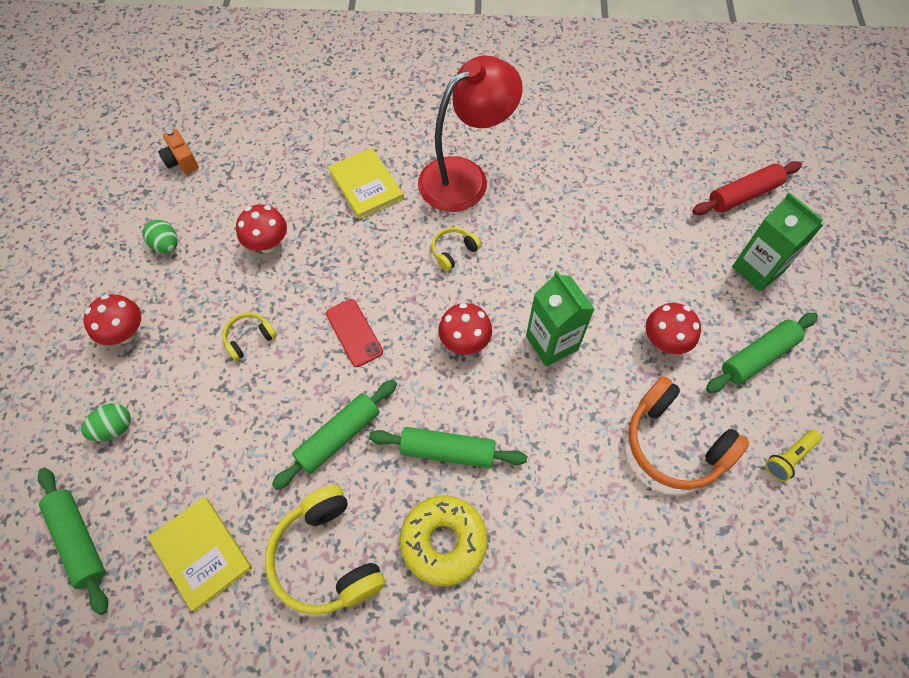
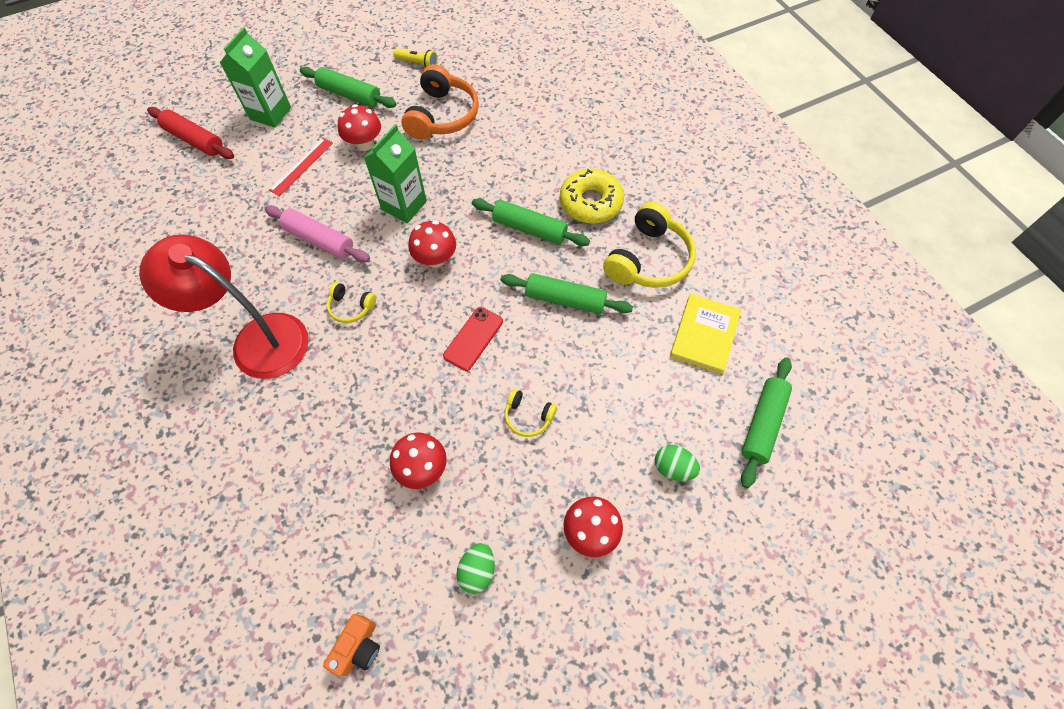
camera: 120 degrees left, 0 degrees up
(366, 185) = (306, 421): yellow book -> none
(447, 451) = (529, 229): green rolling pin -> green rolling pin turned 45 degrees counterclockwise
(548, 254) = (319, 240): none -> pink rolling pin
(659, 272) = (301, 166): none -> red ruler

